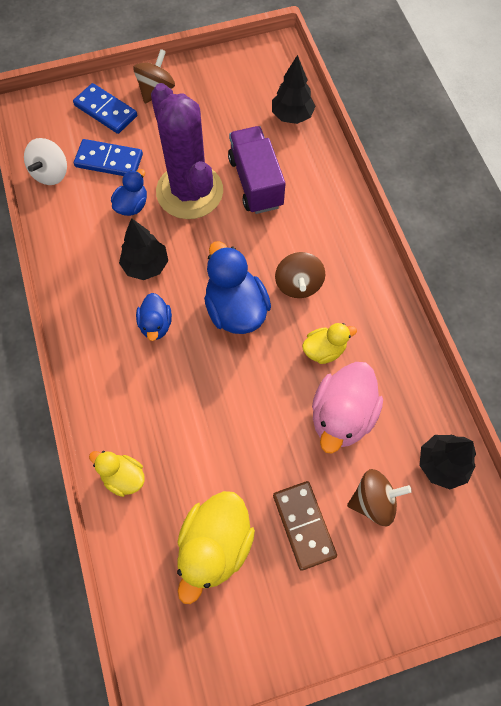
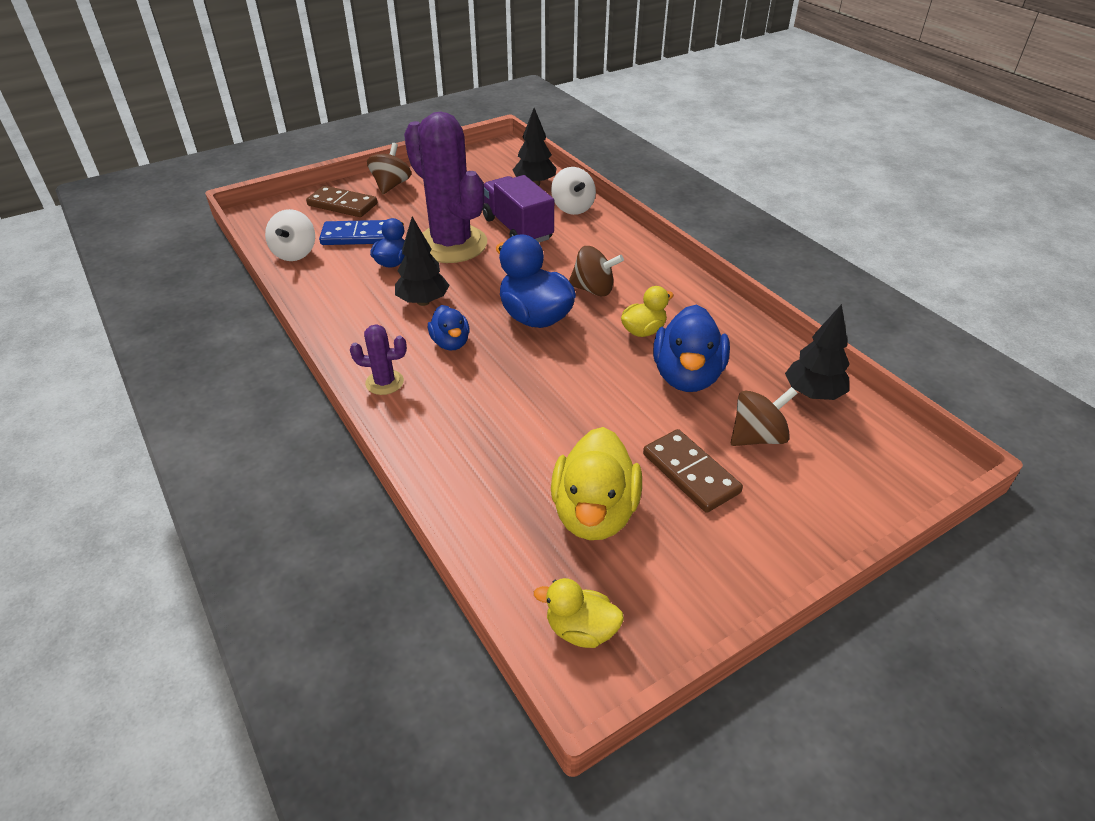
camera: 15 degrees left, 25 degrees down
(91, 359) = (384, 382): none -> purple cactus
(105, 111) = (342, 205): blue domino -> brown domino
(123, 477) = (457, 474): yellow duck -> yellow duck (581, 630)
(298, 284) = (593, 289): brown spinning top -> brown spinning top turned 60 degrees counterclockwise
(317, 162) = (572, 208): none -> white spinning top
(341, 415) = (687, 376): pink duck -> blue duck

